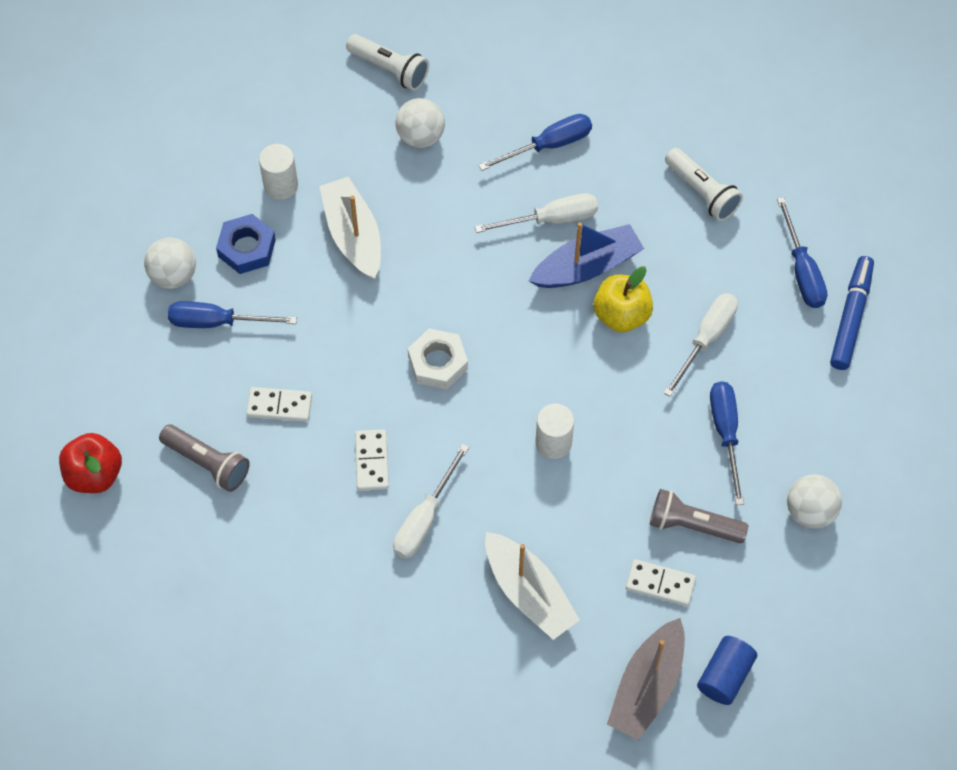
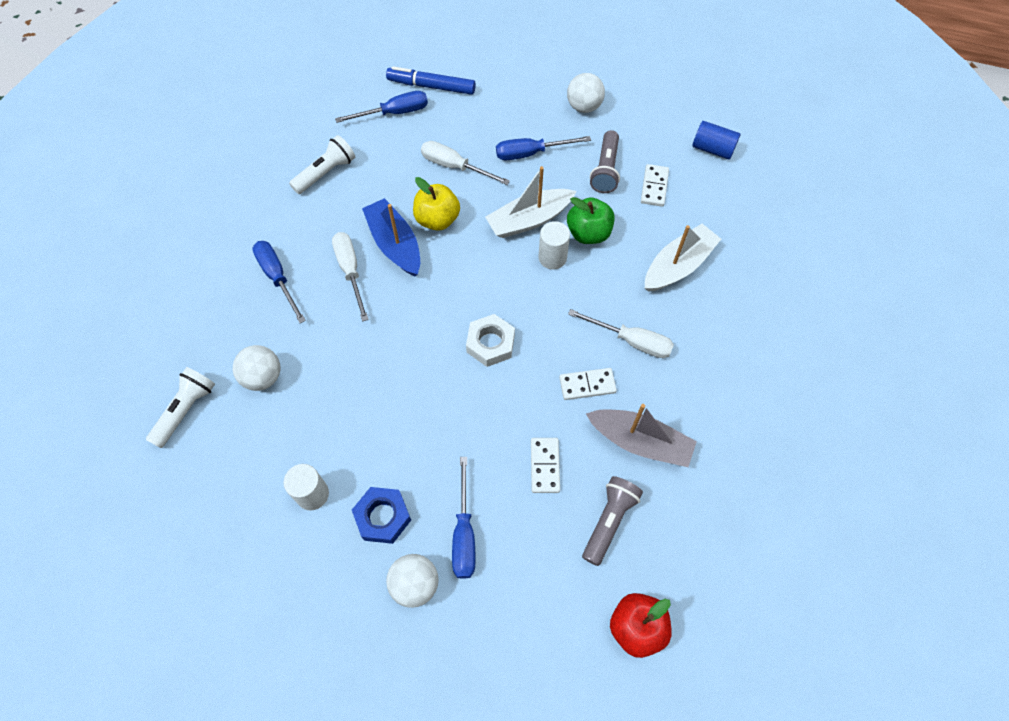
camera: 95 degrees left, 0 degrees up
(353, 235) = (367, 423): white boat -> white boat (529, 220)
(588, 490) = (588, 233): none -> green apple
(647, 686) = (731, 191): grey boat -> grey boat (640, 442)

